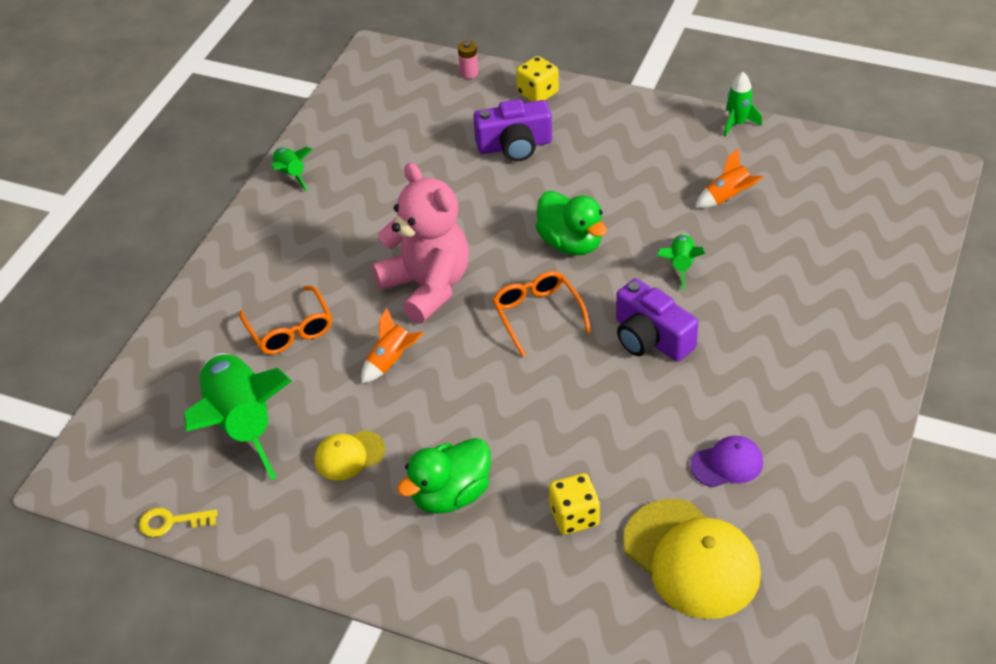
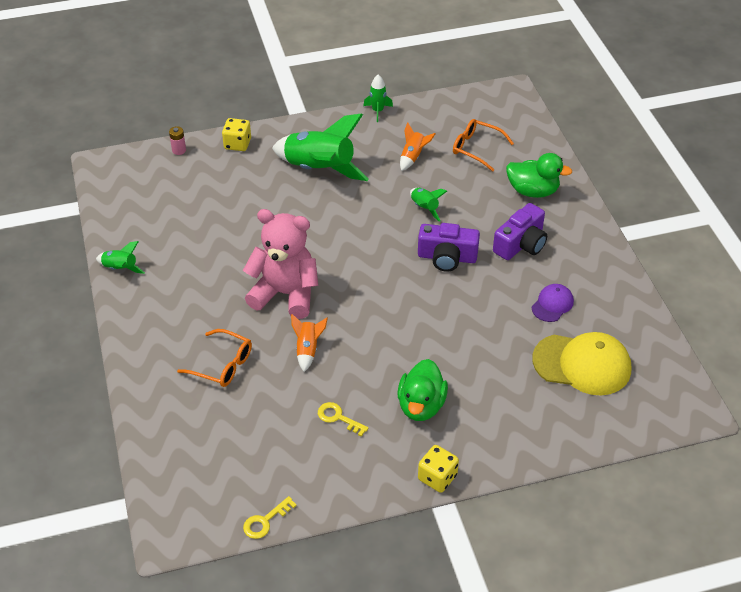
camera: 40 degrees left, 0 degrees up
(241, 424) = (250, 438): green rocket -> green rocket (319, 169)
(349, 455) = (338, 418): yellow cap -> yellow key
(514, 146) = (255, 183): purple camera -> purple camera (521, 244)
(537, 314) = (369, 277): orange glasses -> orange glasses (476, 148)
(571, 243) = (348, 225): green duck -> green duck (533, 191)
(574, 516) = (501, 377): yellow dice -> yellow dice (437, 477)

